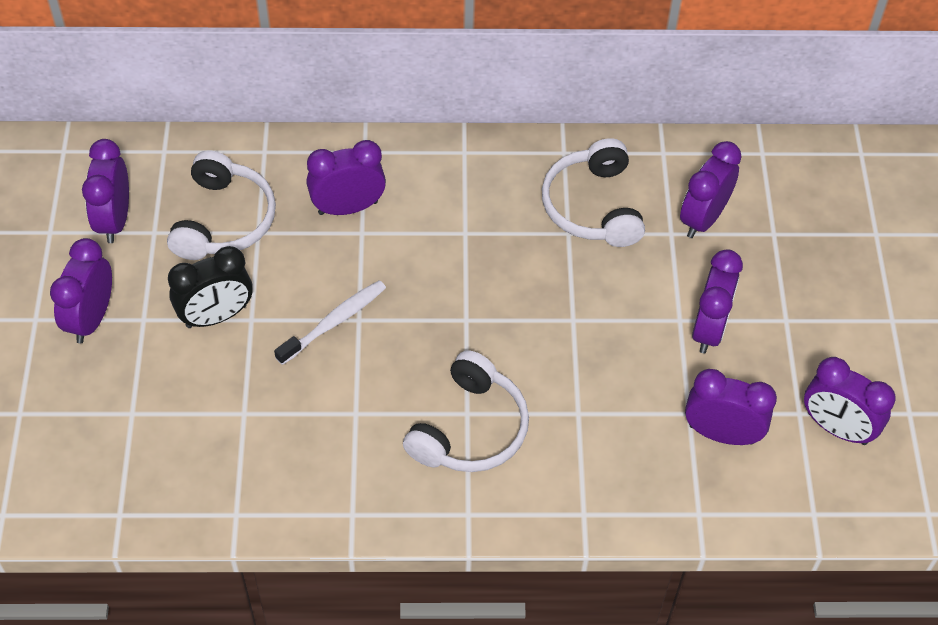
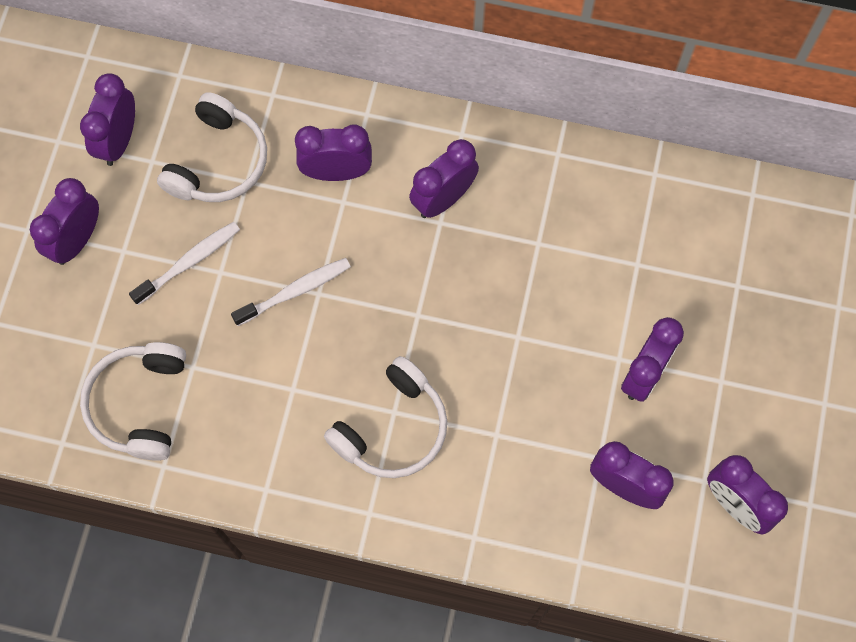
camera: 15 degrees right, 15 degrees up
(216, 316) = (189, 262): black clock -> white toothbrush
(592, 206) = (569, 219): white headphones -> white headphones (139, 404)
(703, 218) = (673, 255): purple clock -> purple clock (443, 199)

